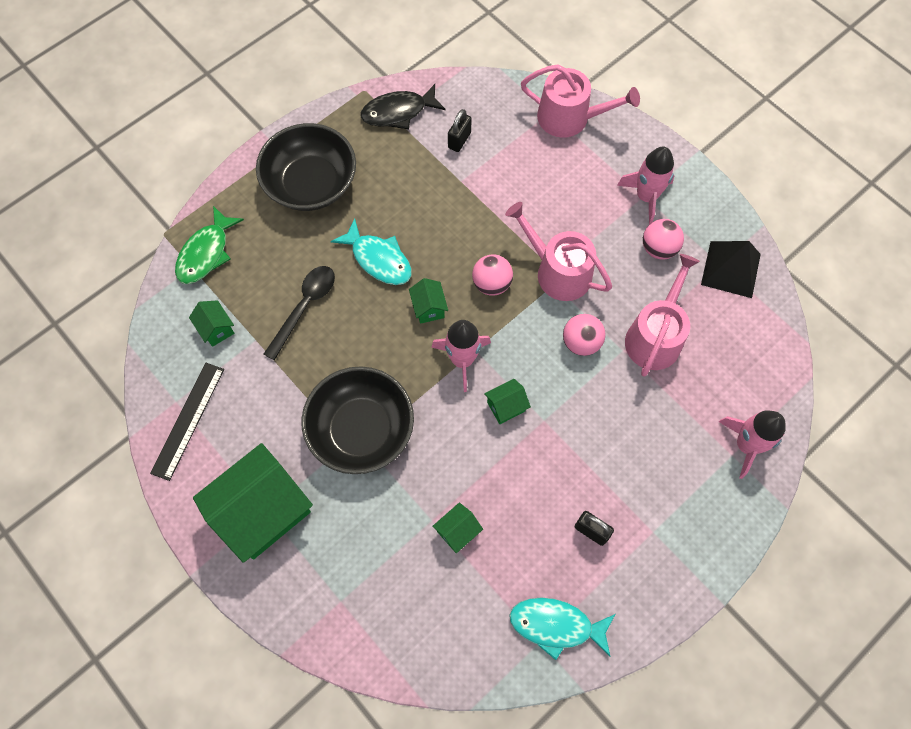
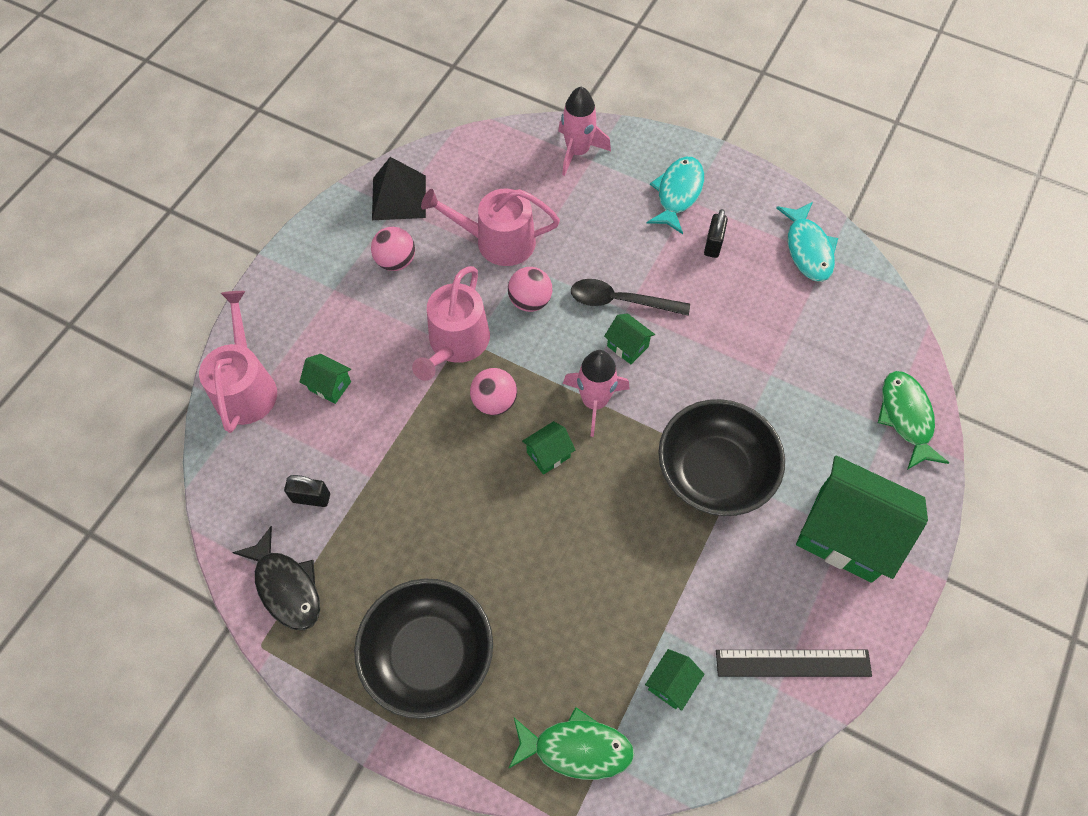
camera: 110 degrees left, 5 degrees down
(305, 307) = (600, 590): black spoon -> black spoon (620, 301)
(341, 624) = (906, 417): none -> green fish
(379, 259) = (507, 530): turquoise fish -> turquoise fish (678, 193)
(457, 531) = (770, 349): green house -> green house (330, 386)
(646, 197) = (334, 286): pink rocket -> none

